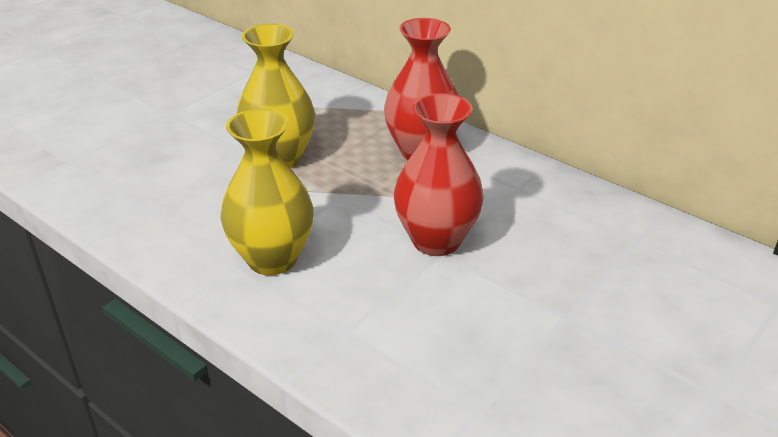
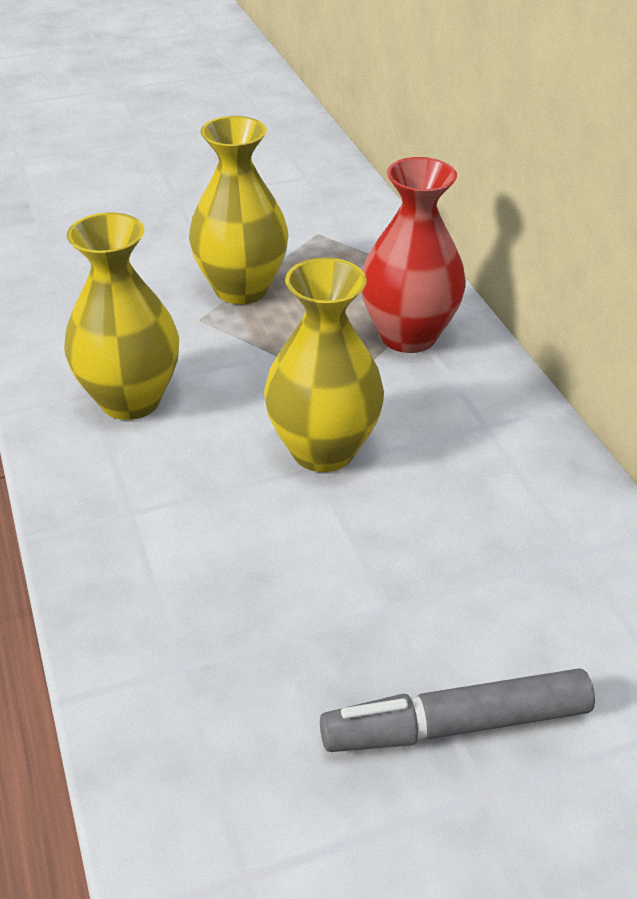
camera: 30 degrees right, 5 degrees up
(436, 240) = (323, 450): red vase -> yellow vase
(667, 364) = (457, 725): none -> grey marker

